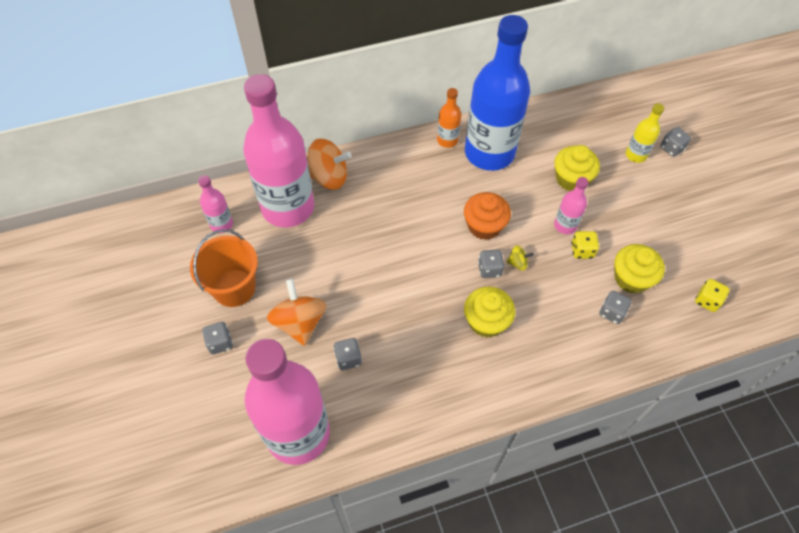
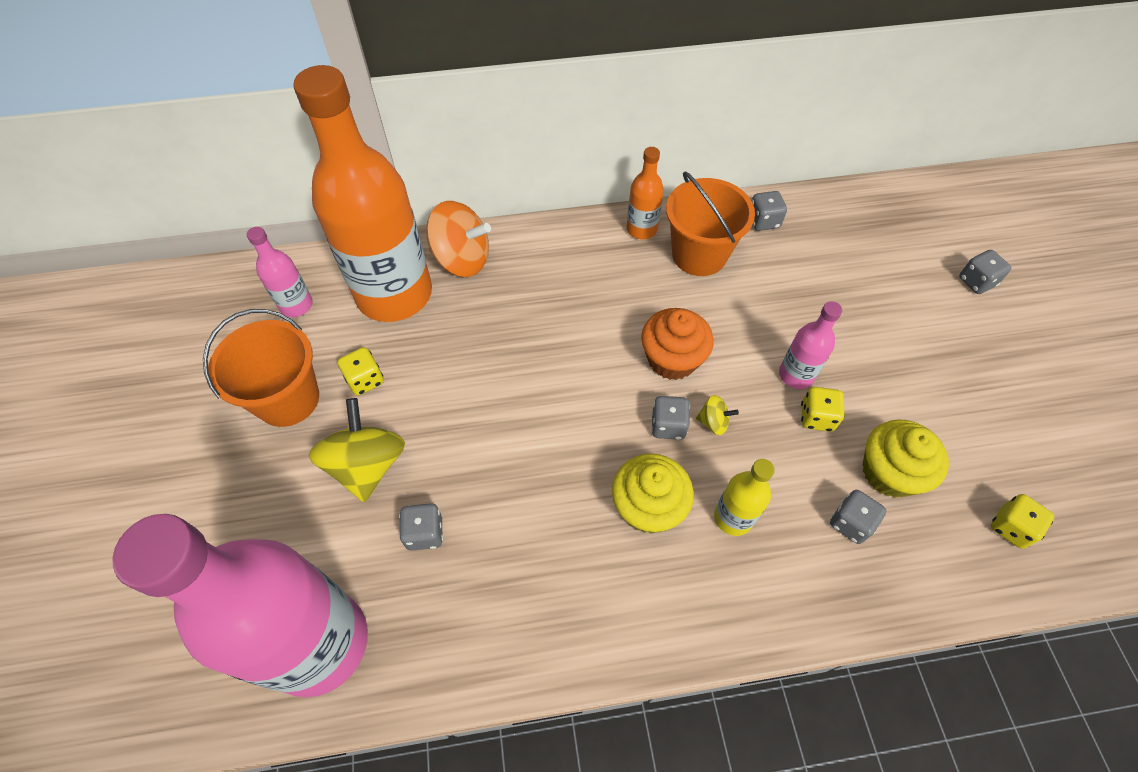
camera: 10 degrees right, 0 degrees up
(220, 343) = (244, 478): grey dice -> grey dice (763, 221)
(283, 268) = (365, 380): none -> yellow dice
(288, 207) = (394, 294): pink bottle -> orange bottle
(300, 322) = (367, 465): orange spinning top -> yellow spinning top
(489, 153) = (699, 254): blue bottle -> orange bucket
(571, 179) = (816, 307): yellow cupcake -> none
(636, 155) = (919, 284): yellow bottle -> yellow bottle (733, 517)

